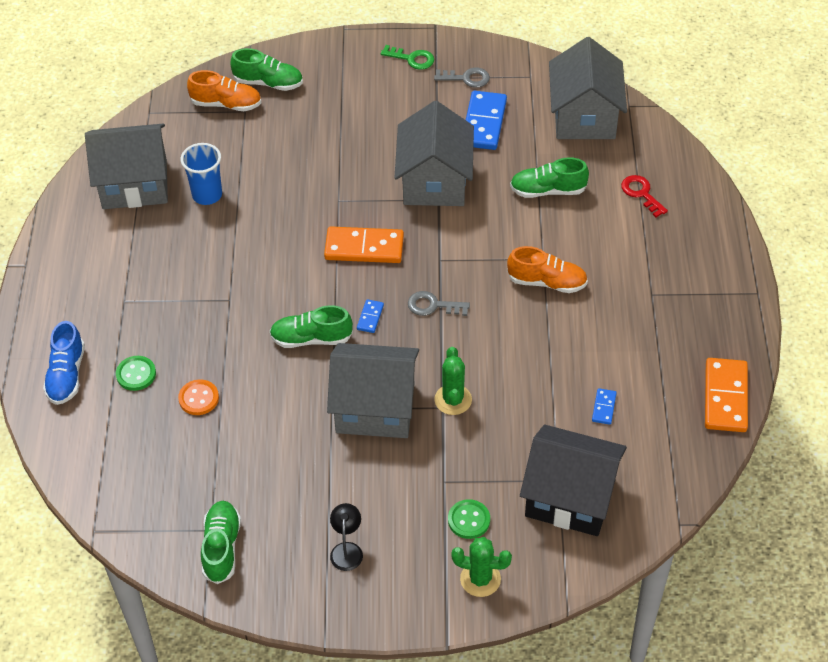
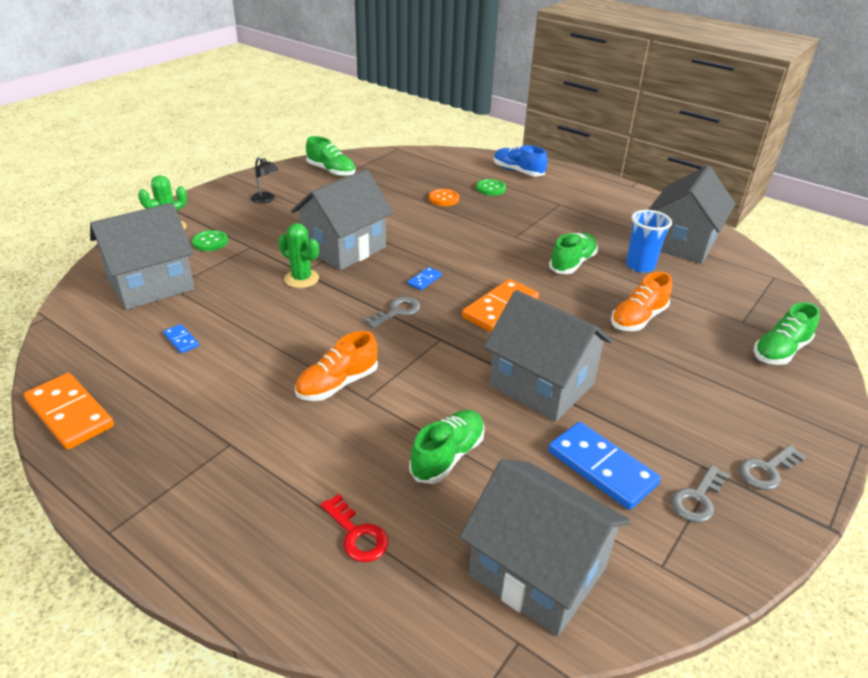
camera: 125 degrees right, 15 degrees down
(226, 104) = (760, 316): orange shoe -> orange shoe (638, 319)
(311, 338) = (438, 250): green shoe -> green shoe (572, 263)
(370, 317) = (424, 280): blue domino -> blue domino turned 75 degrees clockwise
(412, 59) = (767, 470): green key -> grey key
(570, 497) = (151, 284): black house -> grey house
(641, 193) = (357, 534): red key -> red key turned 45 degrees clockwise

